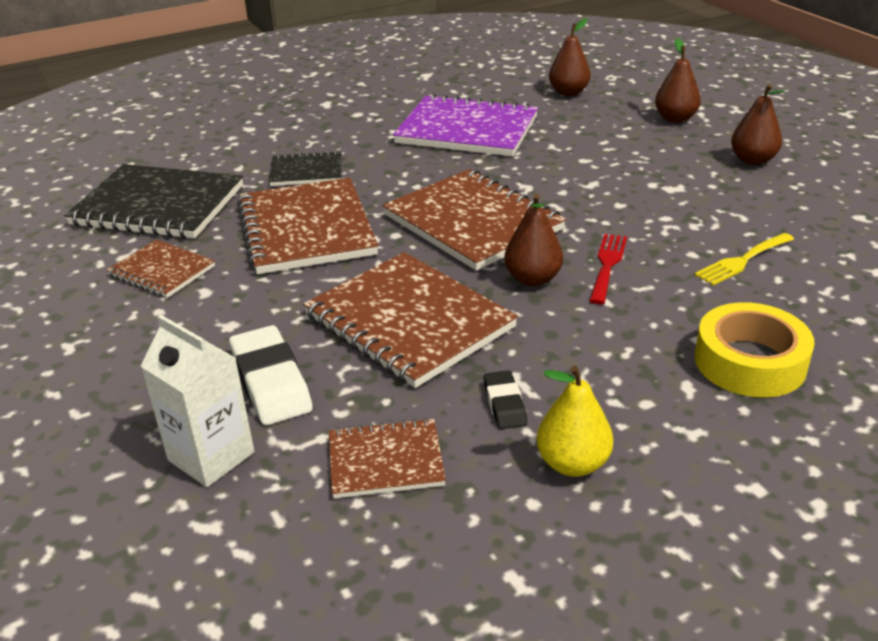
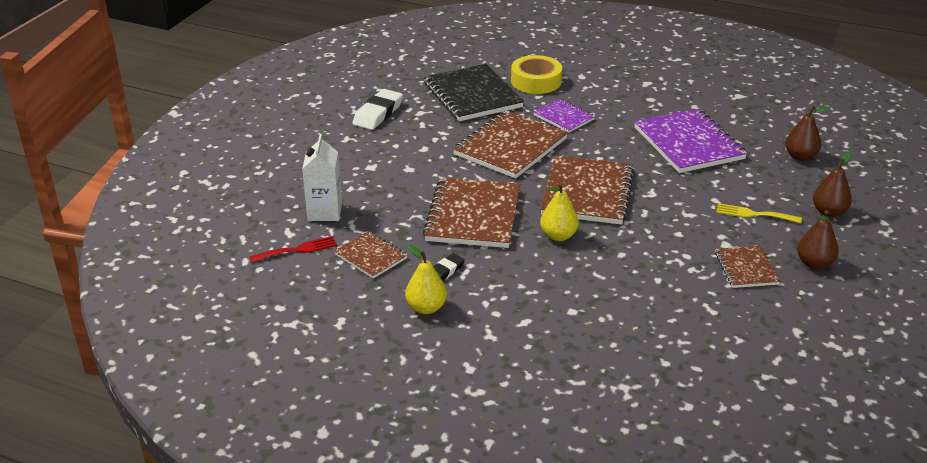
camera: 50 degrees right, 0 degrees up
(162, 271) = (424, 128): brown notebook -> brown notebook (746, 268)
(271, 382) = (385, 201): white eraser -> white eraser (378, 114)
(306, 171) = (564, 117): black notebook -> purple notebook
(532, 279) = (558, 236): brown pear -> yellow pear
(607, 265) = (605, 254): red fork -> red fork (298, 250)
(742, 261) = (674, 300): yellow fork -> yellow fork (753, 214)
(750, 362) = (572, 335): yellow tape -> yellow tape (536, 81)

